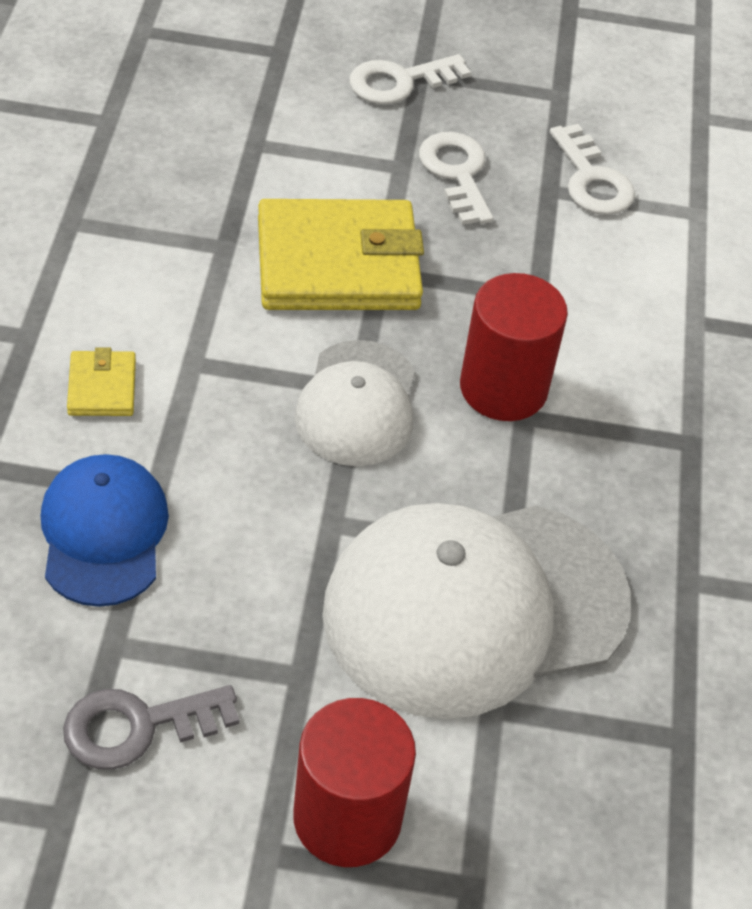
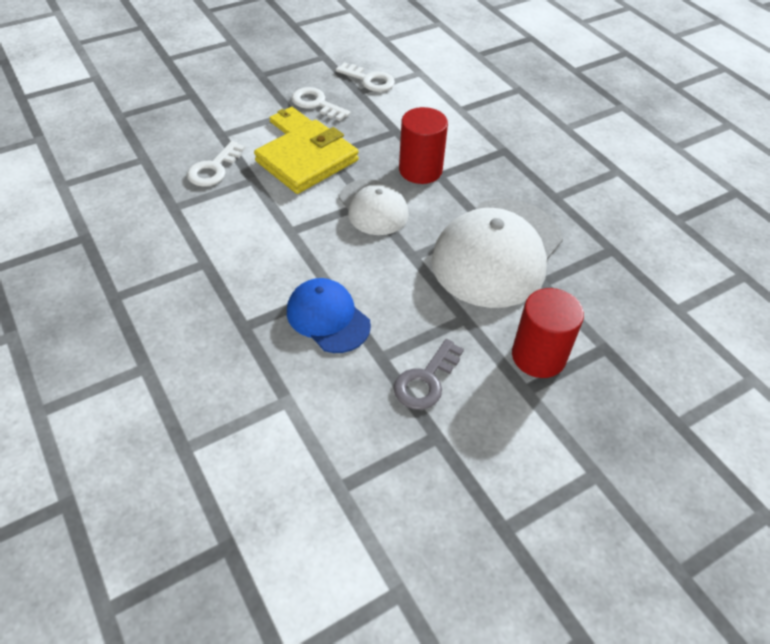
camera: 35 degrees left, 0 degrees up
(102, 387) = (262, 263): yellow wallet -> yellow wallet (291, 124)
(400, 82) = (256, 82): white key -> white key (214, 169)

